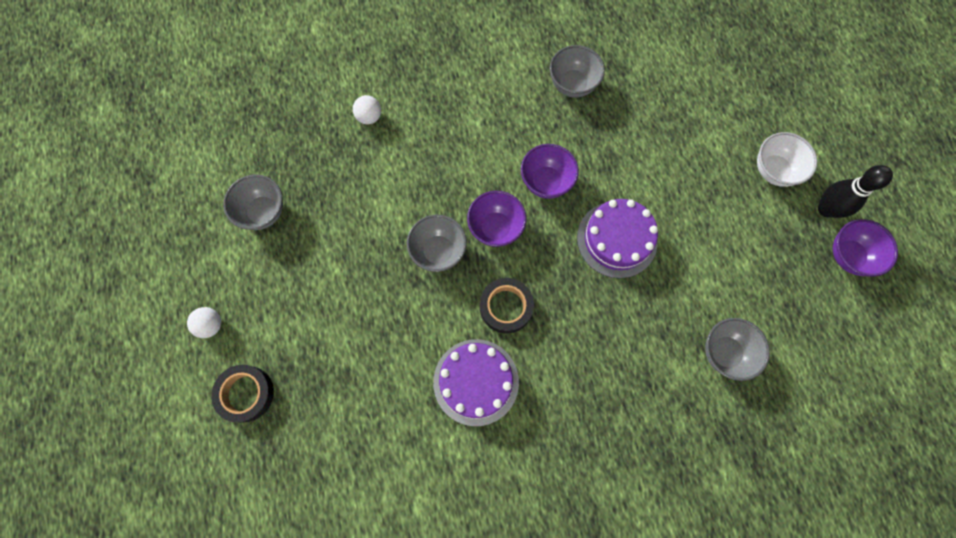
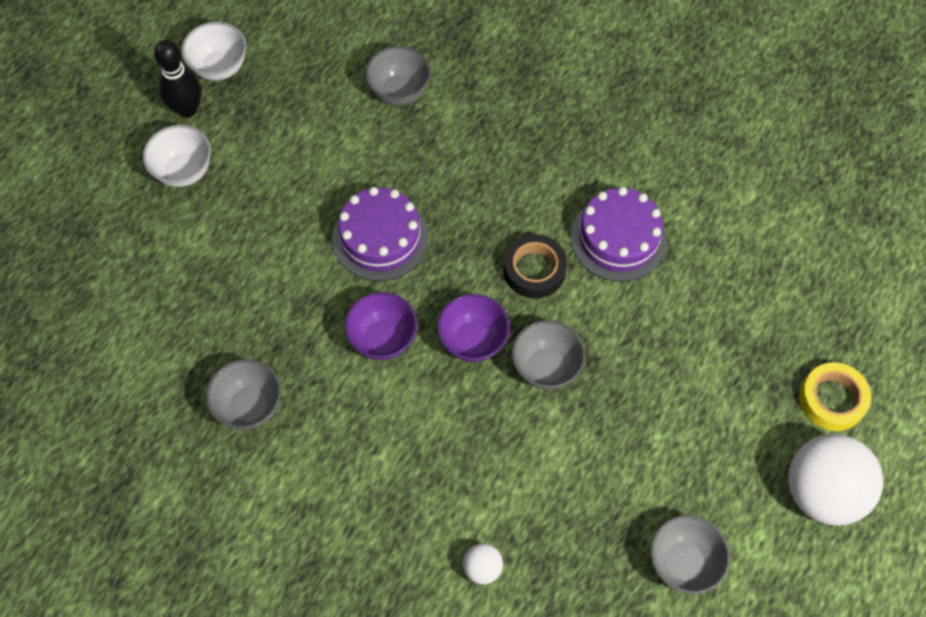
camera: 135 degrees left, 10 degrees down
(211, 325) = (822, 492): white ball -> white ball, size x2.27
(246, 394) = (832, 400): black tape -> yellow tape
(848, 256) = (220, 67): purple bowl -> white bowl

